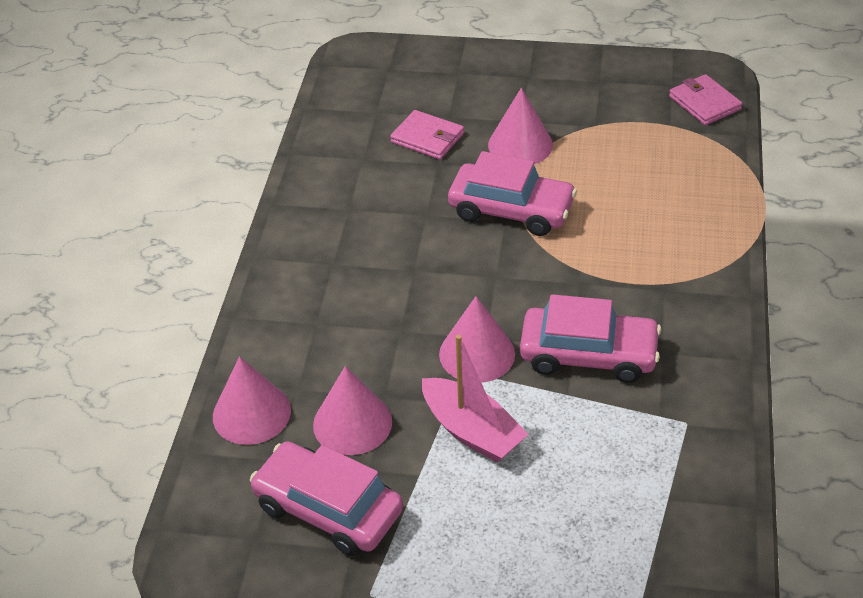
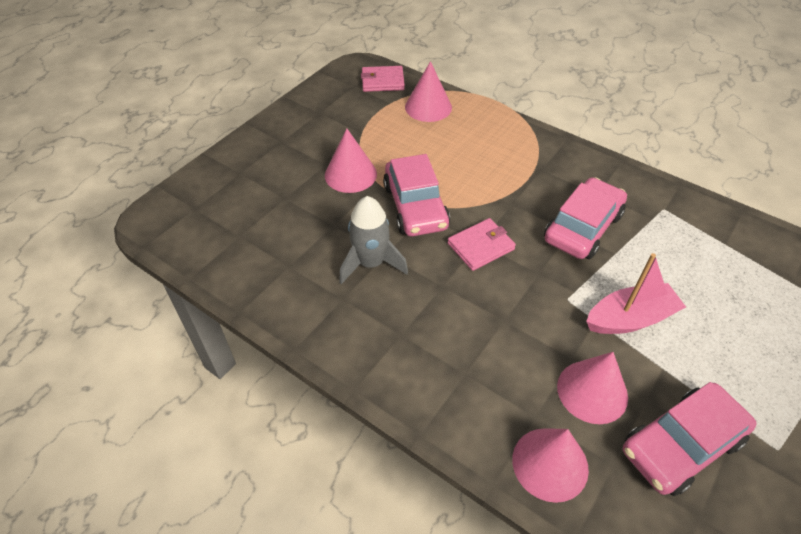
camera: 65 degrees left, 5 degrees up
(406, 209) = (371, 263): none -> grey rocket
(427, 138) = (299, 219): pink wallet -> pink wallet (481, 246)
(477, 353) = (553, 284): pink cone -> pink cone (428, 107)
(511, 210) = (415, 206): pink car -> pink car turned 120 degrees clockwise

